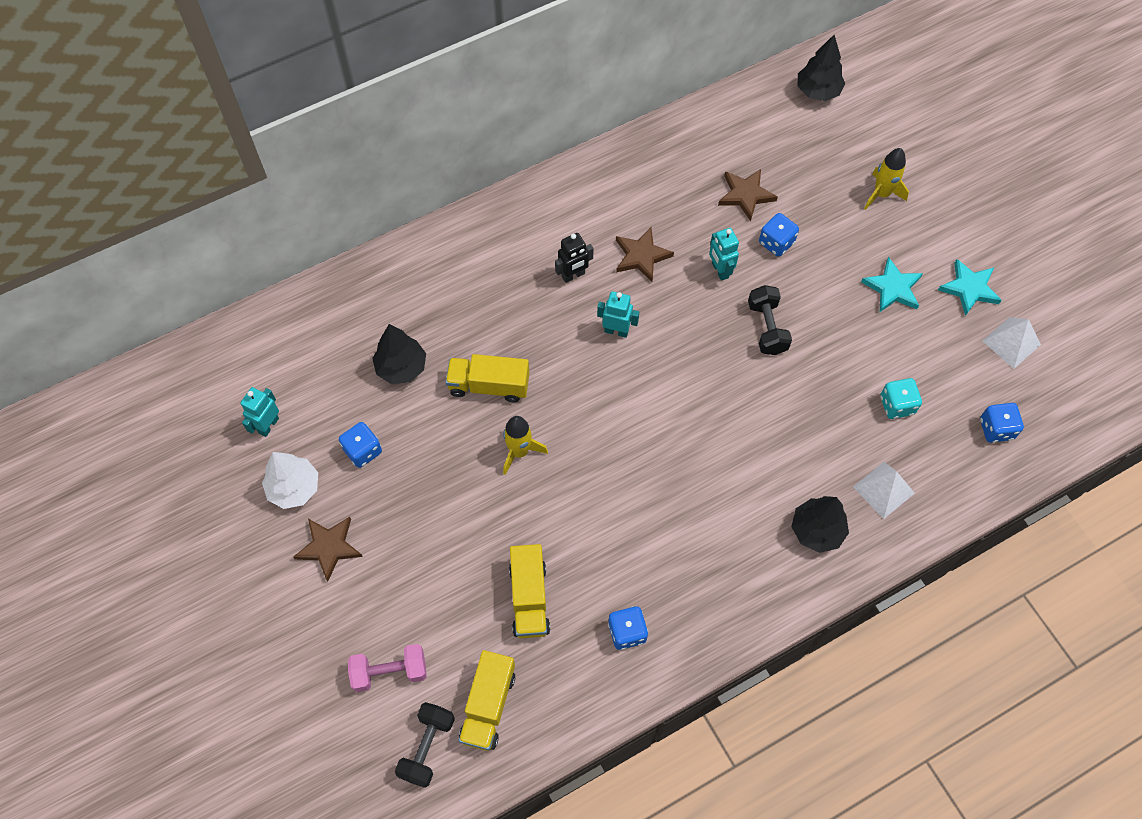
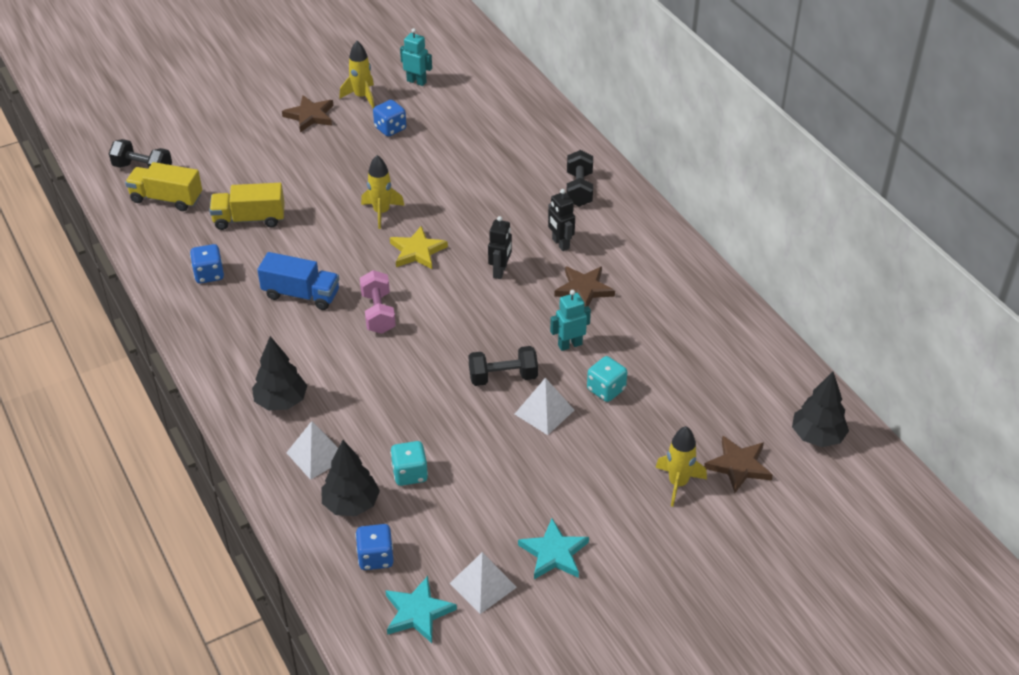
camera: 90 degrees right, 20 degrees down
(294, 488) = (362, 97): white tree -> yellow rocket
(390, 671) = (205, 149): pink dumbbell -> pink dumbbell (378, 313)
(401, 367) = (466, 145): black tree -> black tree (351, 504)
(485, 256) = (579, 189): none -> black dumbbell
(489, 385) = (446, 194): yellow truck -> none
(585, 411) = (417, 251): none -> yellow star
(616, 331) = (500, 271): turquoise robot -> black robot
(657, 526) = (301, 294): none -> blue truck
(745, 195) = (664, 368): brown star -> brown star (739, 466)
(776, 243) = (606, 389): blue dice -> turquoise dice
(808, 293) = (544, 412): none -> white pyramid
(892, 288) = (552, 483): turquoise star -> turquoise star (417, 612)

